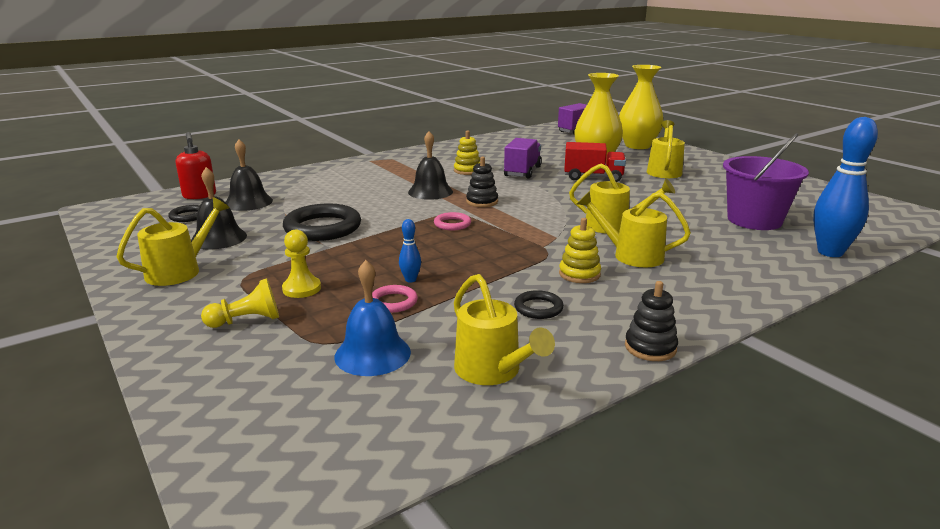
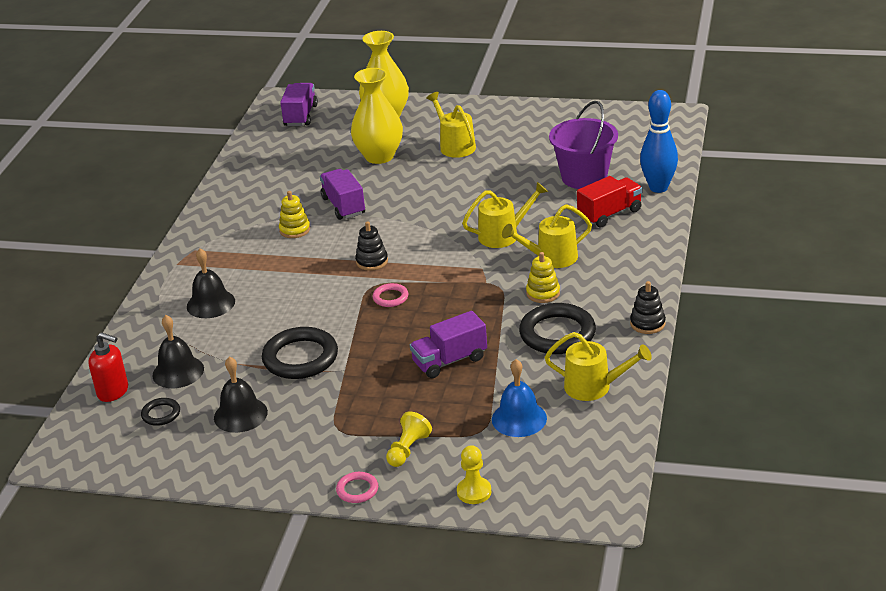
camera: 40 degrees left, 10 degrees up
(180, 271) = (279, 452): yellow watering can -> none
(302, 289) = (394, 410): yellow pawn -> yellow pawn (474, 492)
(393, 302) = (469, 382): pink ring -> pink ring (357, 490)
(410, 280) = (450, 361): blue bowling pin -> purple truck
(430, 192) = (310, 273): black bell -> black bell (211, 303)
(538, 308) = (557, 333): black ring -> black ring, size x2.02
(593, 177) = (412, 184): red truck -> red truck (609, 214)

